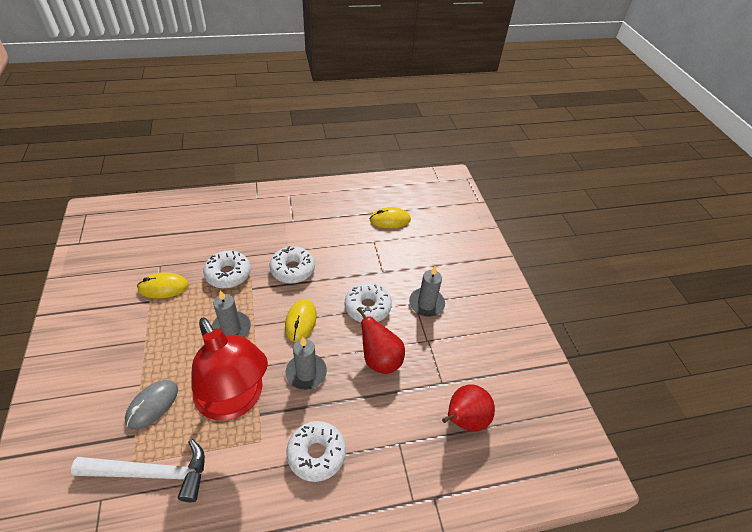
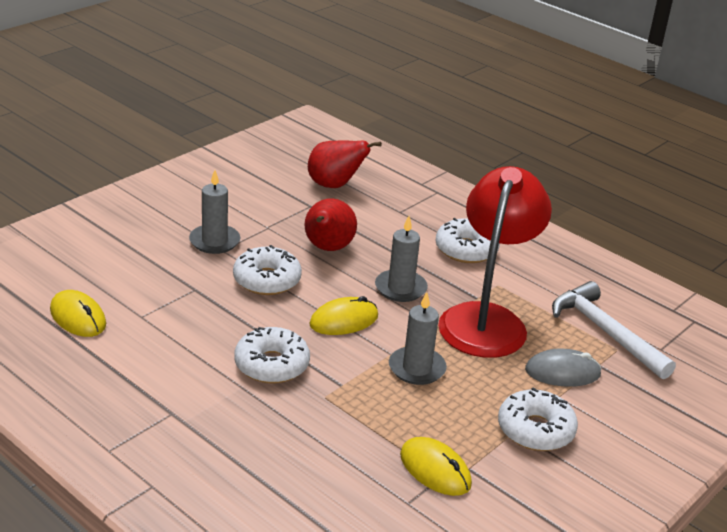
camera: 125 degrees left, 15 degrees down
(228, 274) = (344, 420): white donut -> white donut (535, 430)

